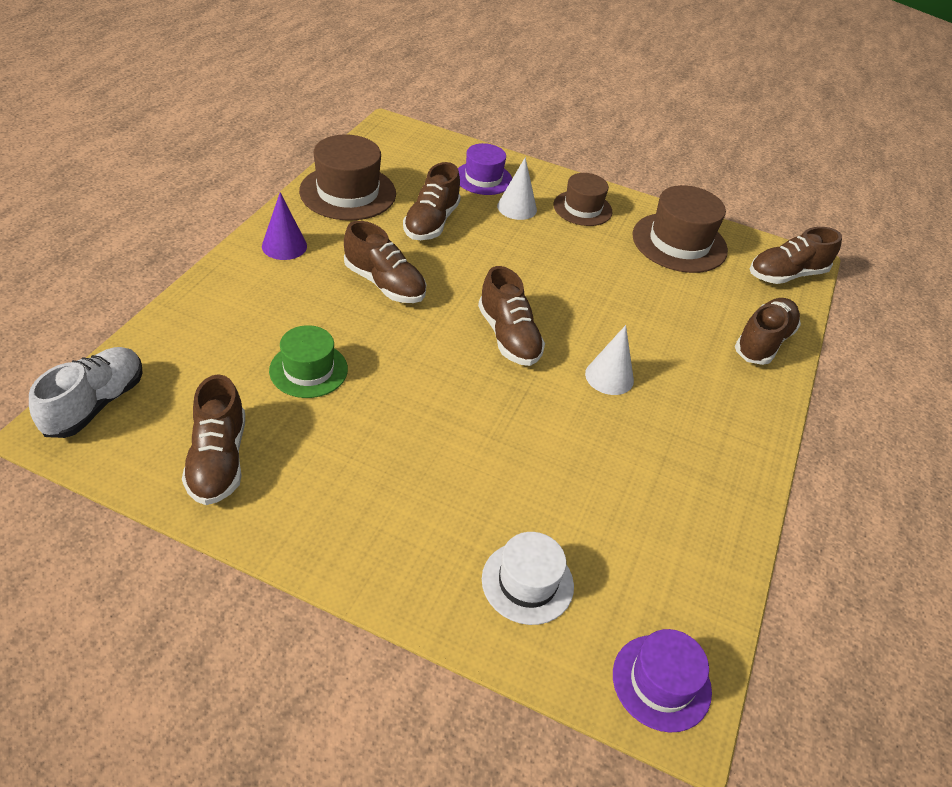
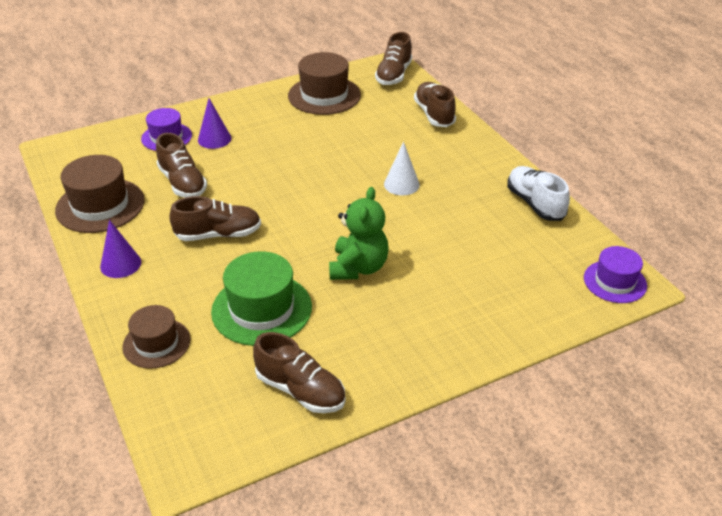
camera: 45 degrees left, 5 degrees down
(95, 404) = (179, 436): white shoe -> white shoe (535, 204)
(308, 370) = (261, 309): green hat -> green hat, size x1.56
(438, 411) = (358, 268): none -> green teddy bear
(508, 336) = (327, 206): brown shoe -> none
(517, 208) = (214, 139): white cone -> purple cone
(527, 582) = (516, 297): white hat -> none
(582, 208) = (249, 113): brown hat -> brown hat (156, 343)

